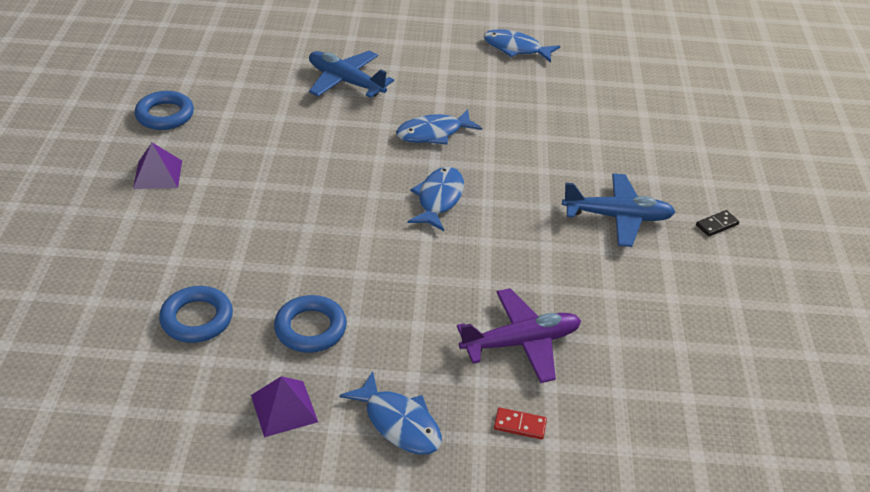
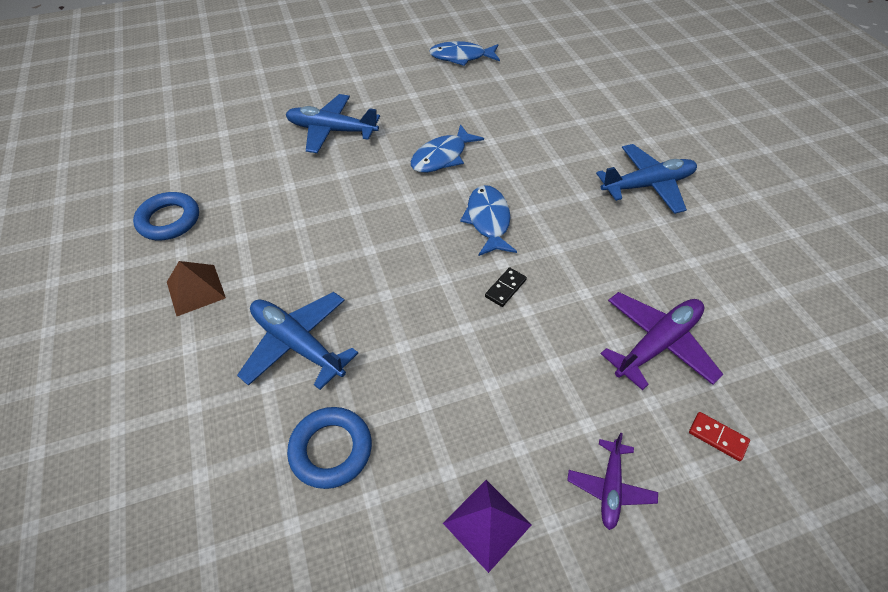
camera: 20 degrees left, 10 degrees up
(157, 174) = (195, 289): purple pyramid -> brown pyramid
(214, 239) = (297, 344): none -> blue plane
(310, 328) = (456, 411): blue ring -> none
(399, 423) = (610, 487): blue fish -> purple plane
(520, 425) = (717, 437): red domino -> red domino turned 45 degrees clockwise
(717, 225) = (726, 166): black domino -> black domino (505, 288)

